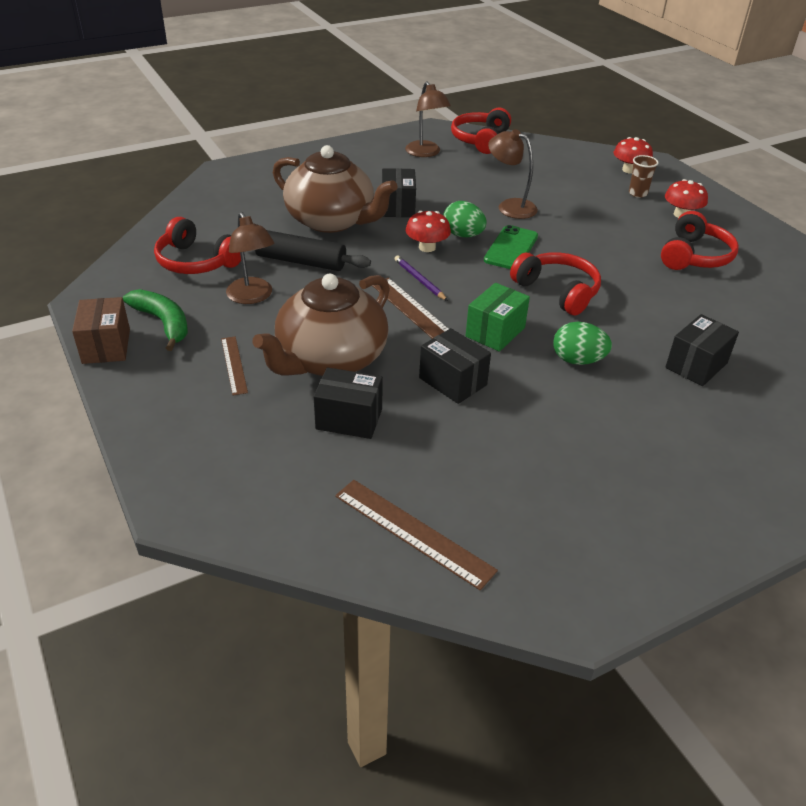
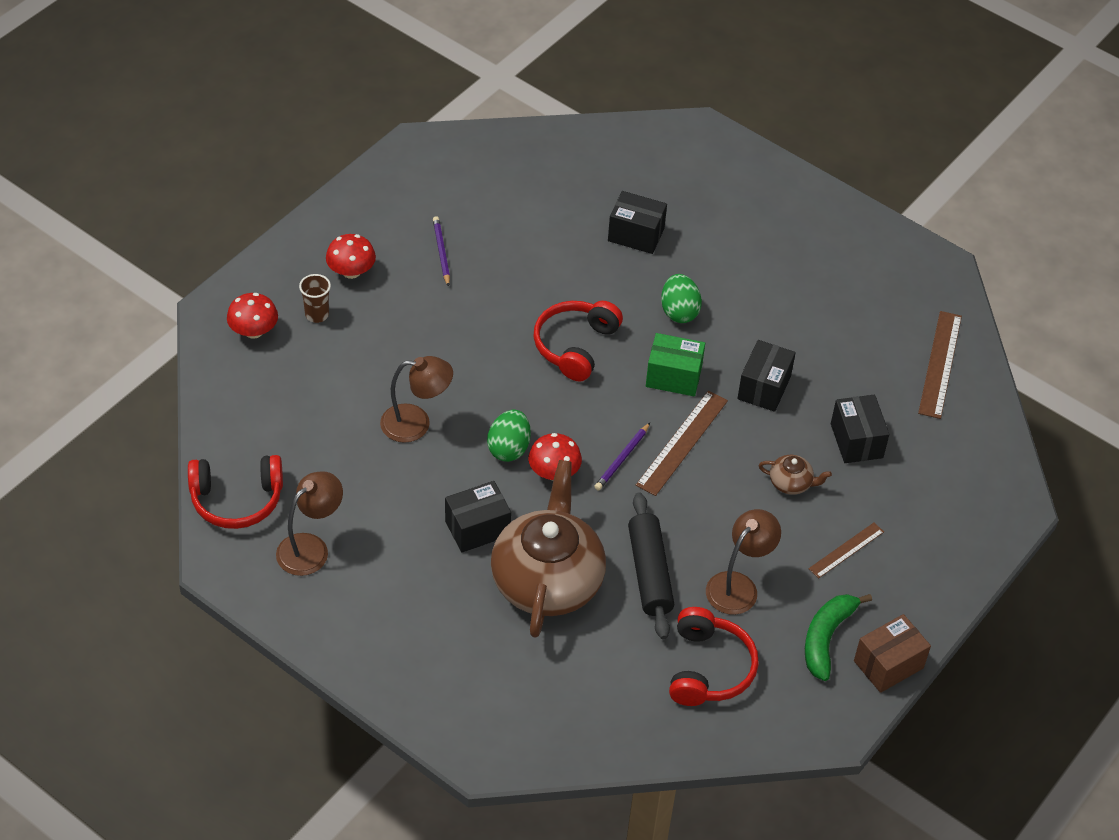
camera: 115 degrees left, 10 degrees up
(330, 359) = (791, 483): brown teapot -> brown teapot, size x0.40
(510, 206) = (416, 423): brown lamp -> brown lamp turned 105 degrees counterclockwise
(511, 248) = (512, 400): green phone -> none
(694, 256) = (441, 252): red headphones -> purple pencil

